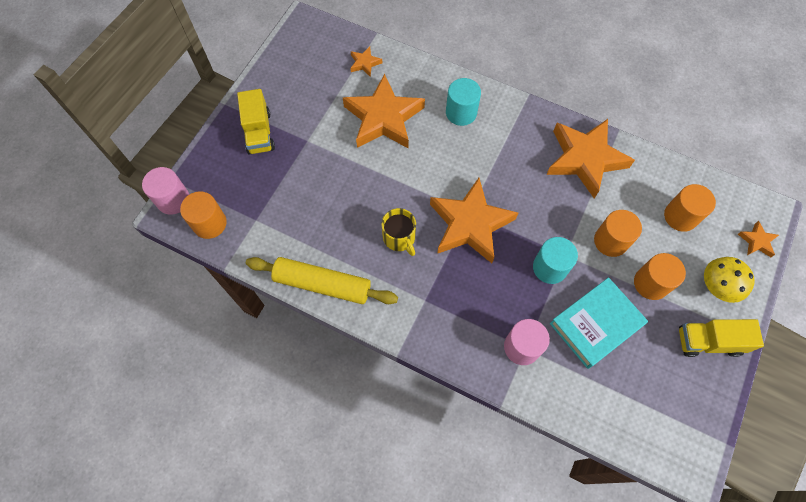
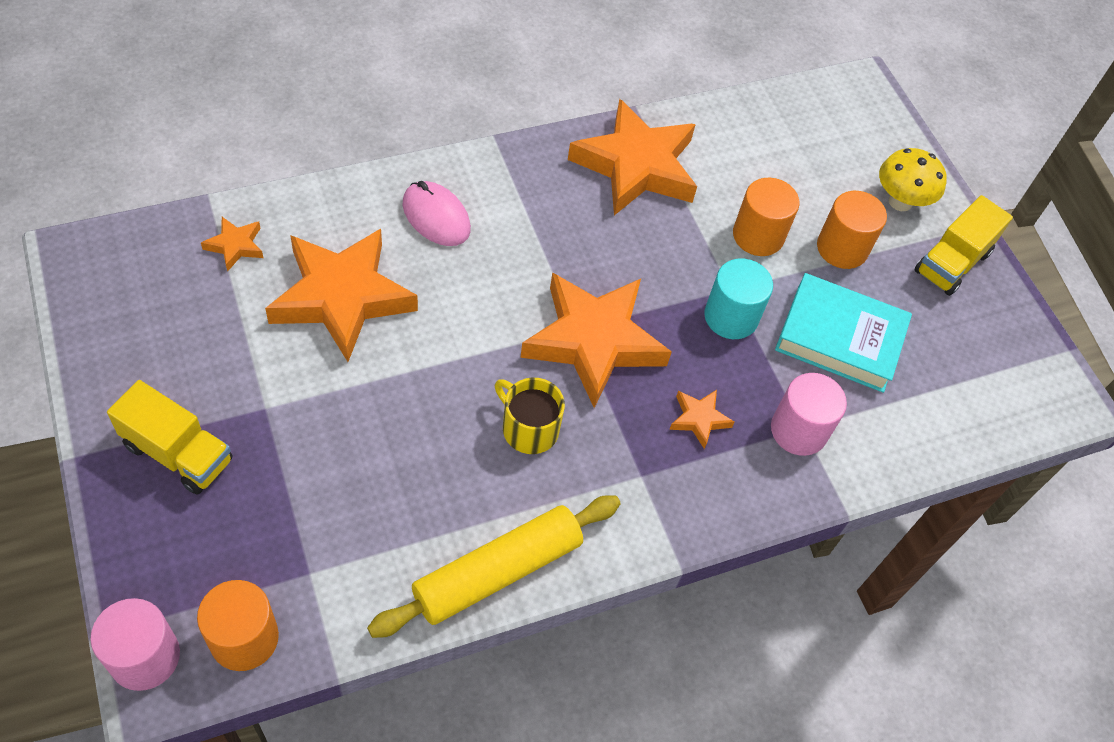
camera: 55 degrees left, 10 degrees down
(399, 238) = (529, 428): yellow mug -> yellow mug turned 150 degrees counterclockwise
(461, 113) = (436, 217): turquoise cylinder -> pink mouse
(595, 324) = (840, 338): turquoise book -> turquoise book turned 75 degrees counterclockwise
(680, 216) = (793, 154): orange cylinder -> none
(757, 241) = (884, 125): orange star -> orange star (699, 419)

